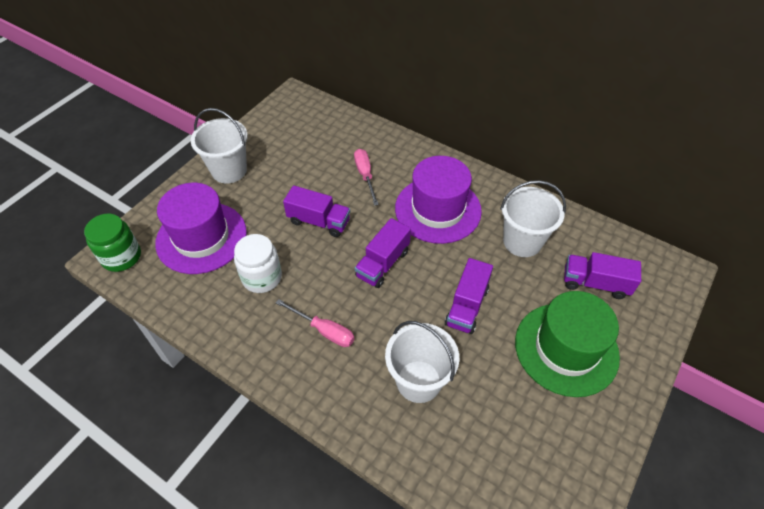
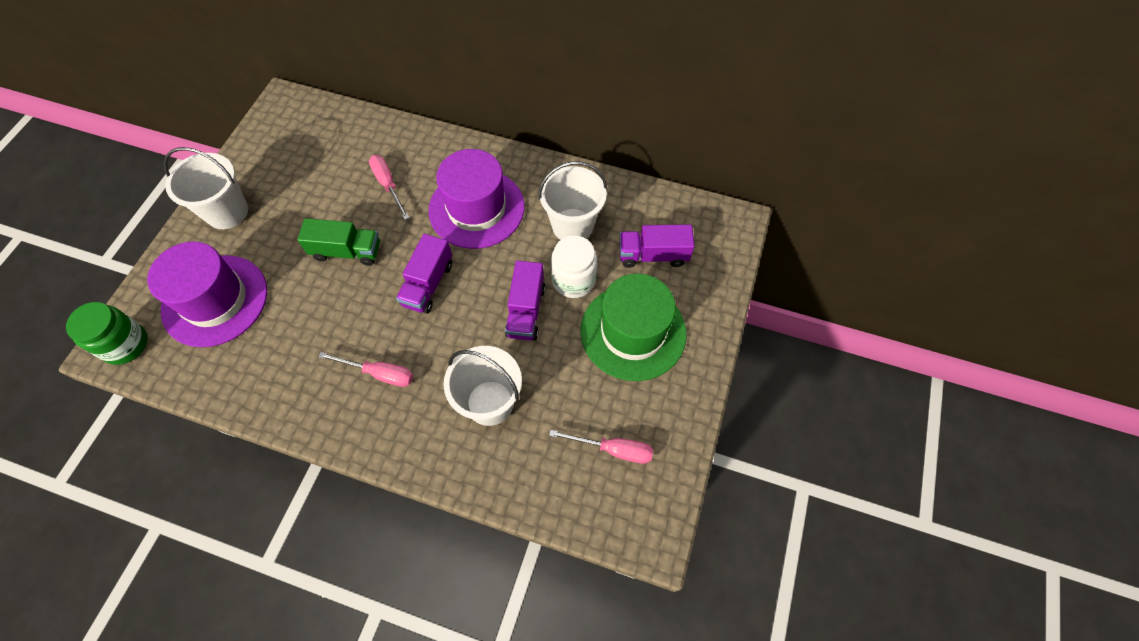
camera: 15 degrees left, 10 degrees up
(262, 277) = (297, 330): white jar -> white jar (573, 280)
(319, 221) = (347, 251): purple truck -> green truck
(530, 456) = (613, 449): none -> pink screwdriver

